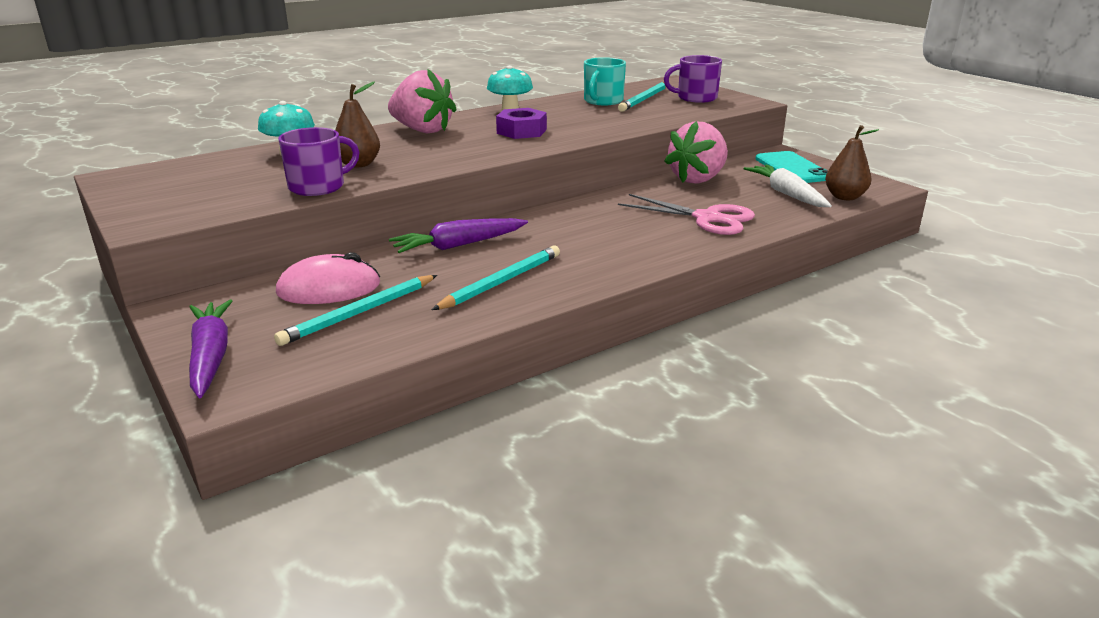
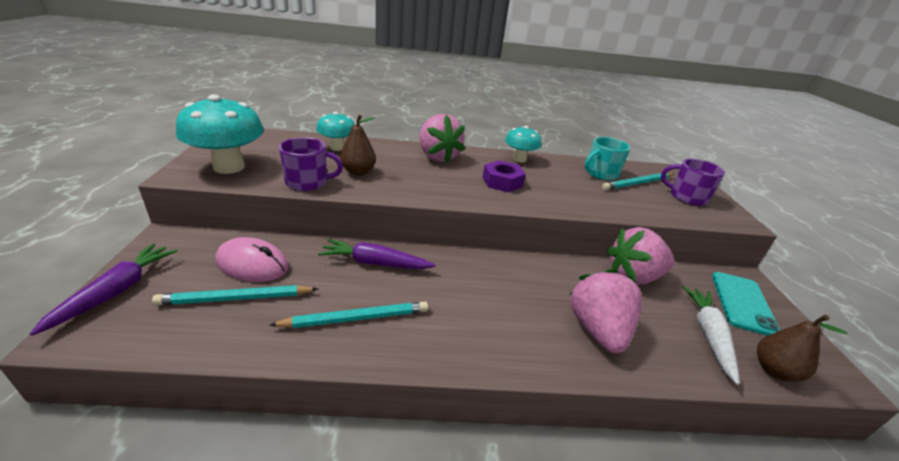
camera: 30 degrees right, 5 degrees up
(192, 202) = (229, 167): none -> turquoise mushroom
(707, 218) = (597, 330): pink scissors -> pink strawberry

